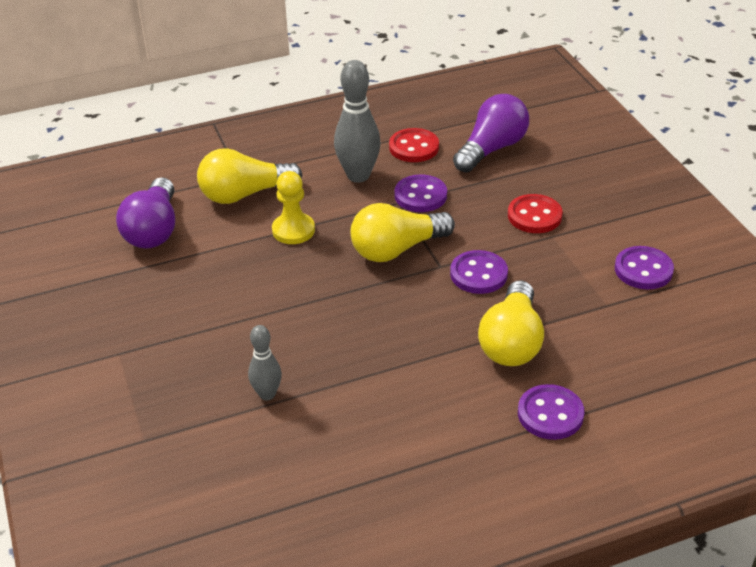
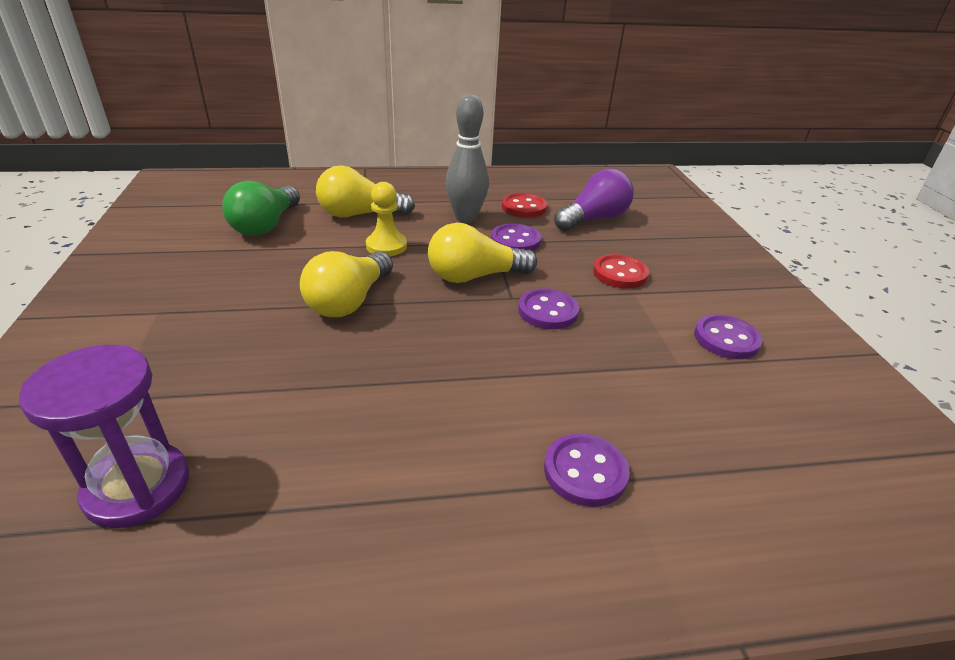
camera: 10 degrees right, 5 degrees down
(154, 230) = (265, 225): purple light bulb -> green light bulb
(218, 500) = (137, 487): none -> purple hourglass
(267, 394) = (273, 379): grey bowling pin -> none
(511, 342) = (562, 381): yellow light bulb -> yellow light bulb (349, 301)

